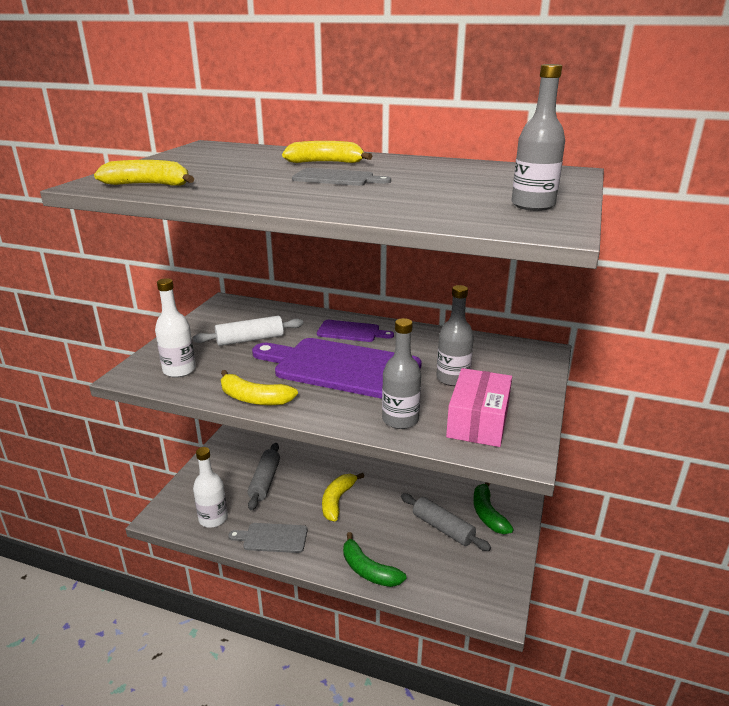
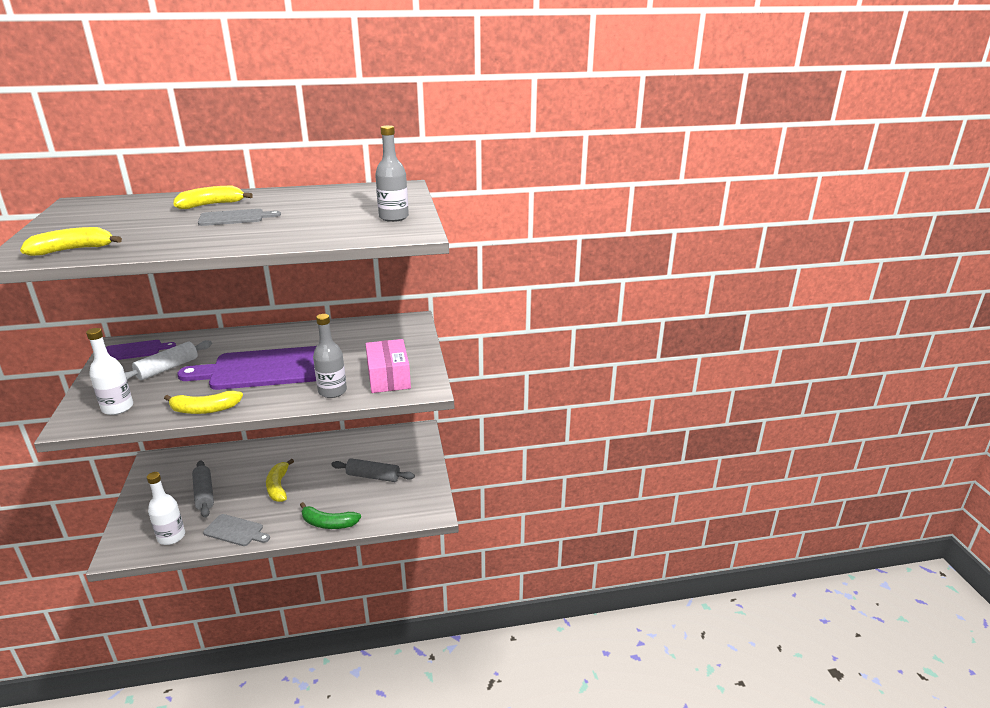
camera: 30 degrees left, 0 degrees up
(272, 538) = (235, 531): grey cutting board -> grey cutting board turned 135 degrees counterclockwise
(351, 332) = (256, 341): purple cutting board -> purple cutting board (135, 351)
(452, 378) = (357, 354): grey bottle -> none
(488, 514) = (402, 456): green banana -> none

